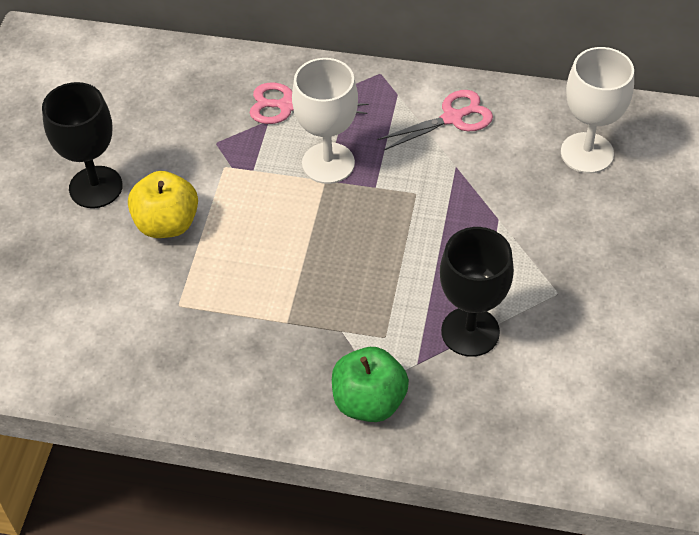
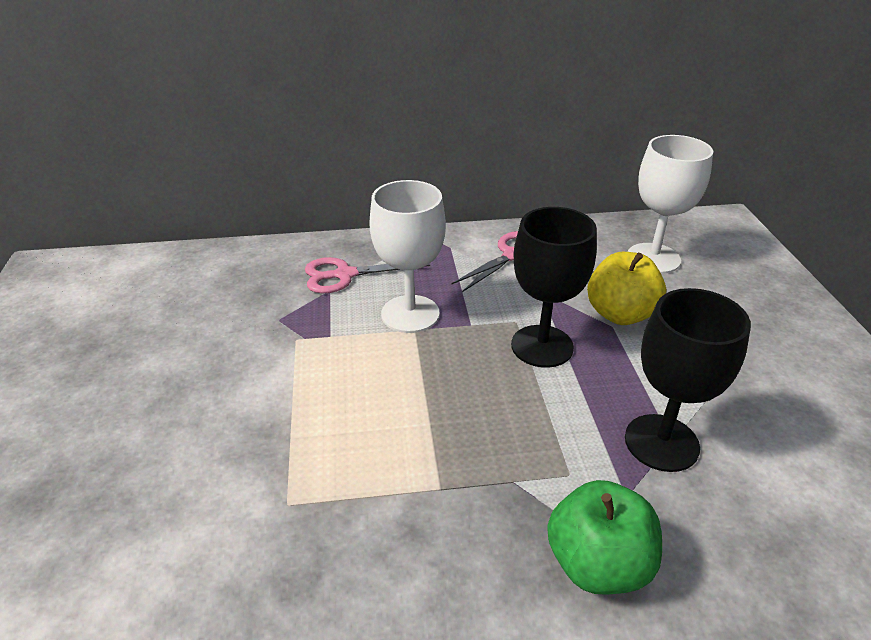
camera: 20 degrees left, 15 degrees down
(95, 187) = (141, 391): black goblet -> black goblet (542, 346)
(167, 224) = (244, 411): yellow apple -> yellow apple (620, 314)

